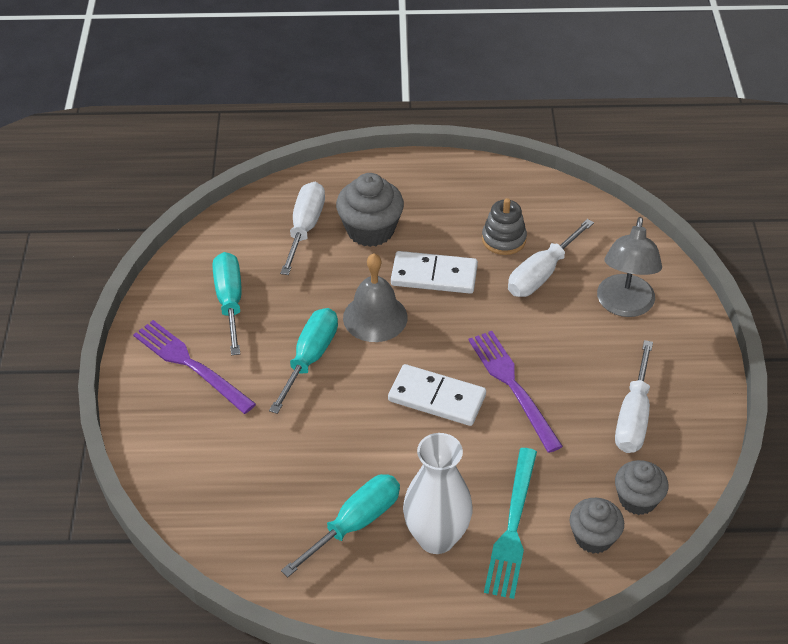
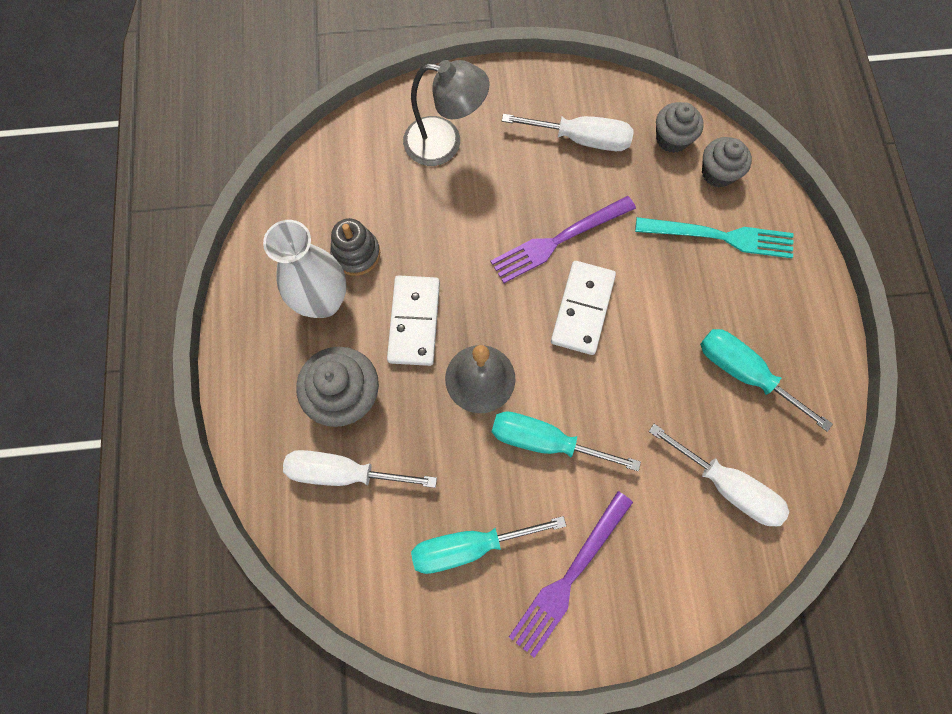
camera: 95 degrees left, 25 degrees up
(436, 538) = (744, 300): white vase -> white vase (323, 301)
(541, 274) = (405, 216): white screwdriver -> white screwdriver (727, 486)

